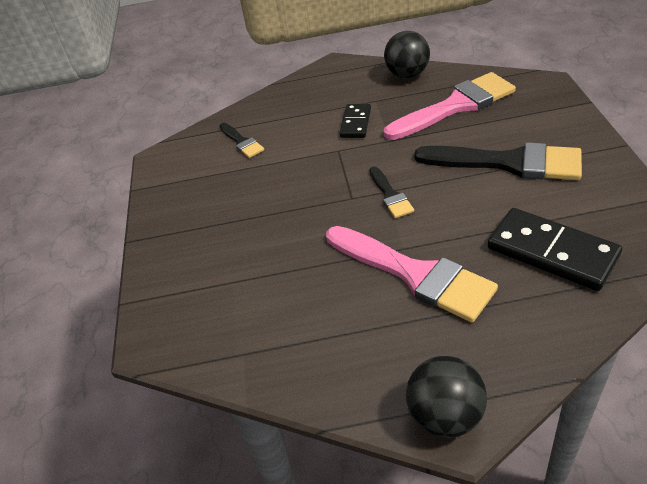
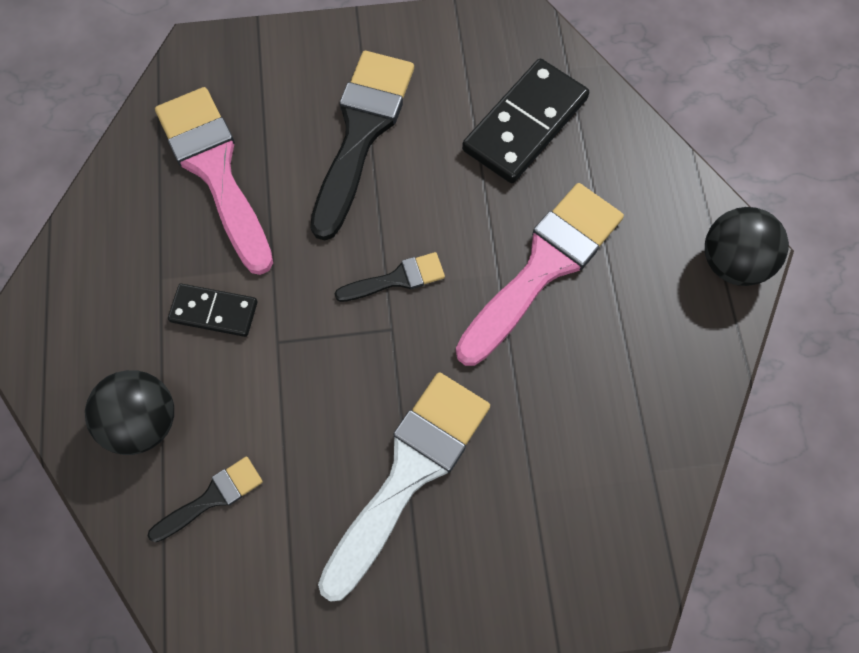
camera: 95 degrees left, 25 degrees up
(251, 218) = (409, 472): none -> white brush
(407, 74) = (102, 223): black ball -> black ball (143, 422)

